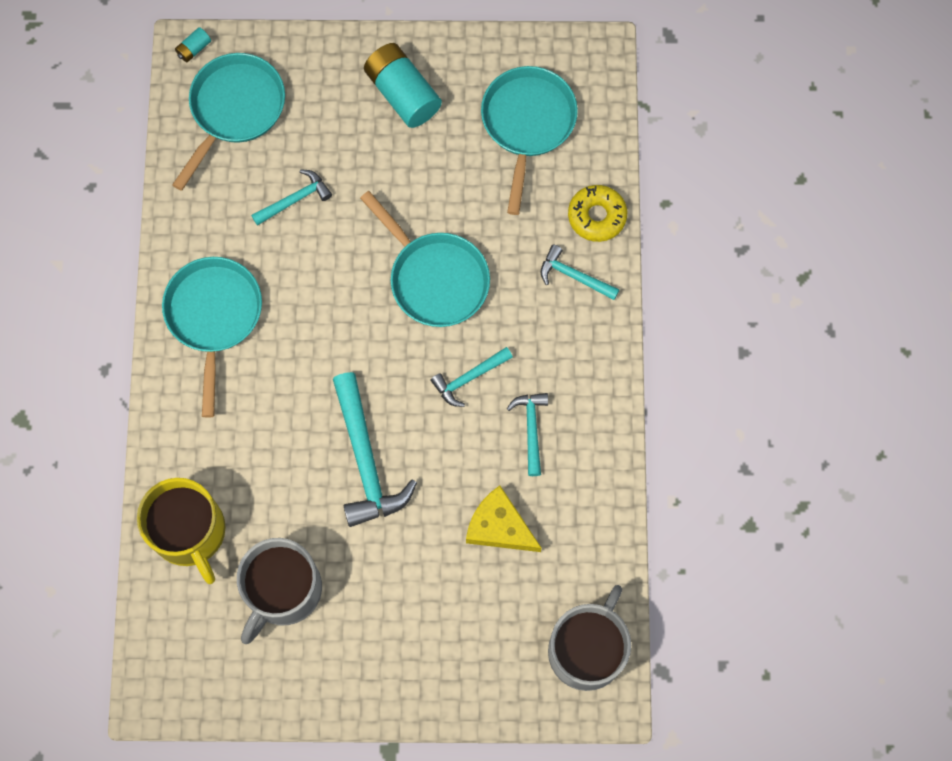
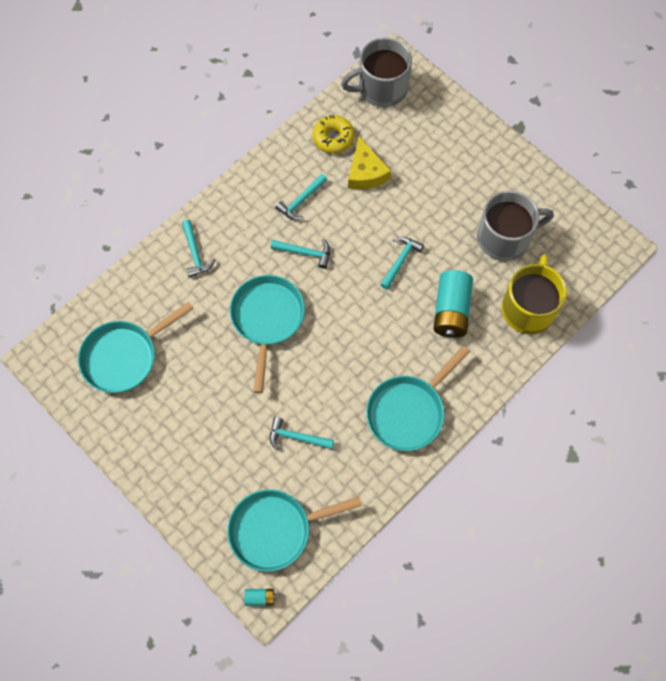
camera: 135 degrees left, 5 degrees down
(366, 460) = (400, 260): turquoise hammer -> turquoise hammer, size x0.55
(403, 93) = (170, 442): turquoise battery -> turquoise battery (451, 311)
(597, 216) = (148, 272): yellow donut -> yellow donut (333, 138)

